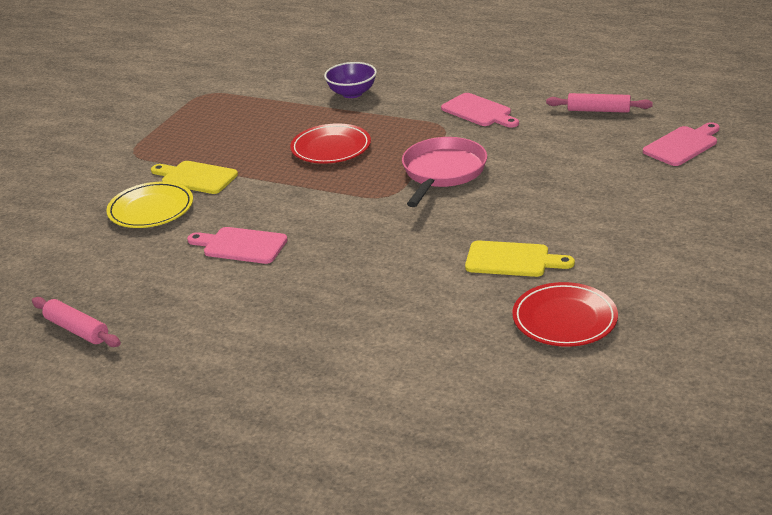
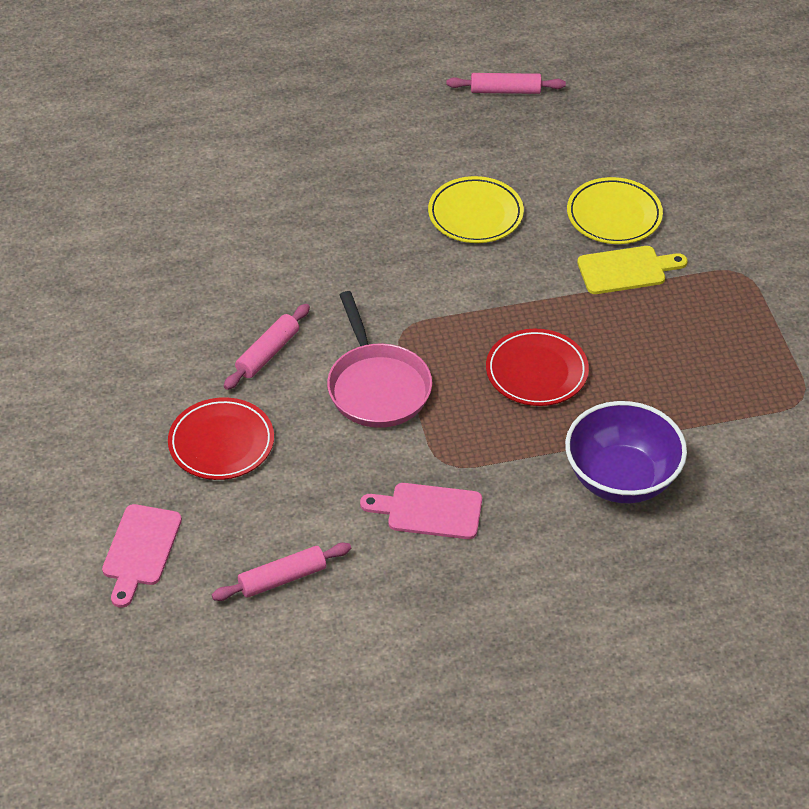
camera: 140 degrees right, 15 degrees up
(241, 246) = (475, 214): pink cutting board -> yellow plate
(352, 93) = (621, 479): purple bowl -> purple bowl, size x1.57
(500, 214) = (268, 353): none -> pink rolling pin
(512, 260) = (212, 303): yellow cutting board -> none
(564, 319) = (122, 261): red plate -> red plate (221, 443)

